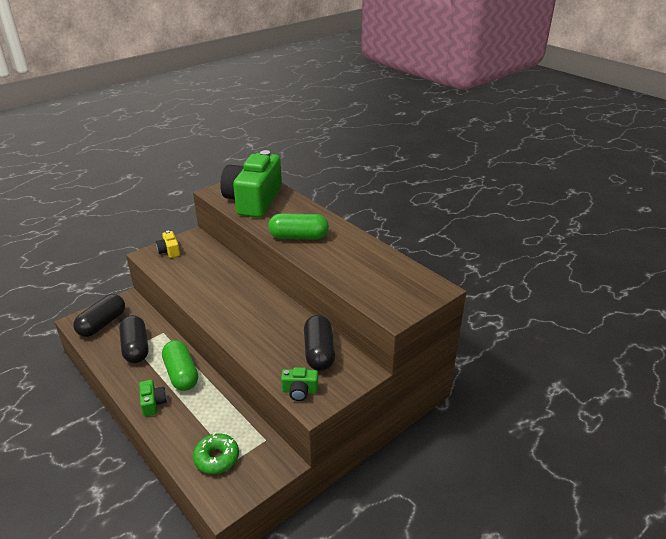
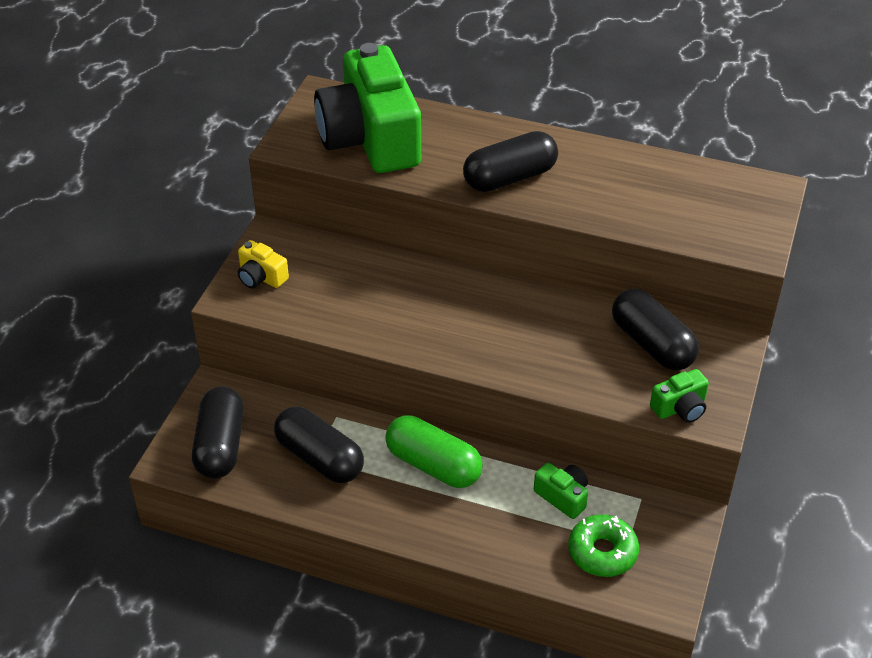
camera: 30 degrees left, 10 degrees up
(153, 403) = (438, 525): green camera -> green camera (563, 497)
(299, 237) = (510, 178): green capsule -> black capsule

